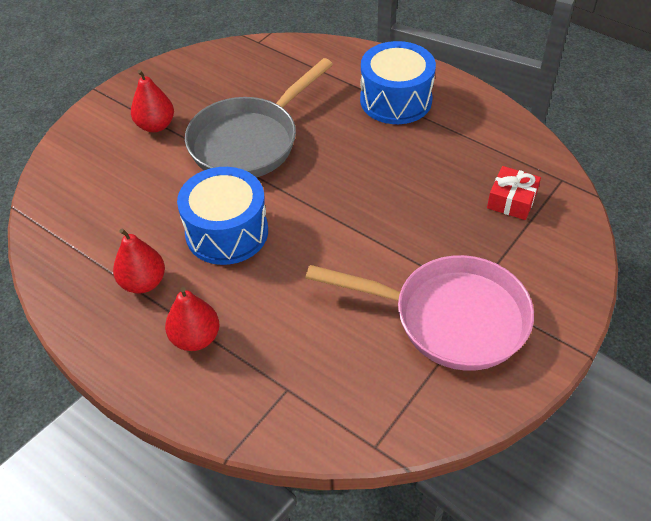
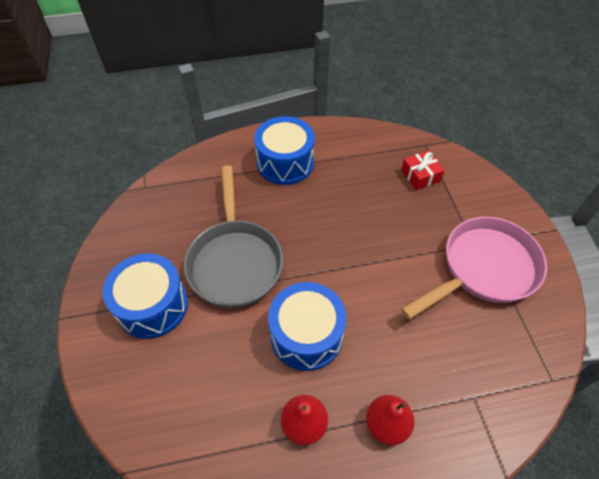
camera: 50 degrees left, 5 degrees up
(155, 125) = (152, 305): red pear -> blue drum

